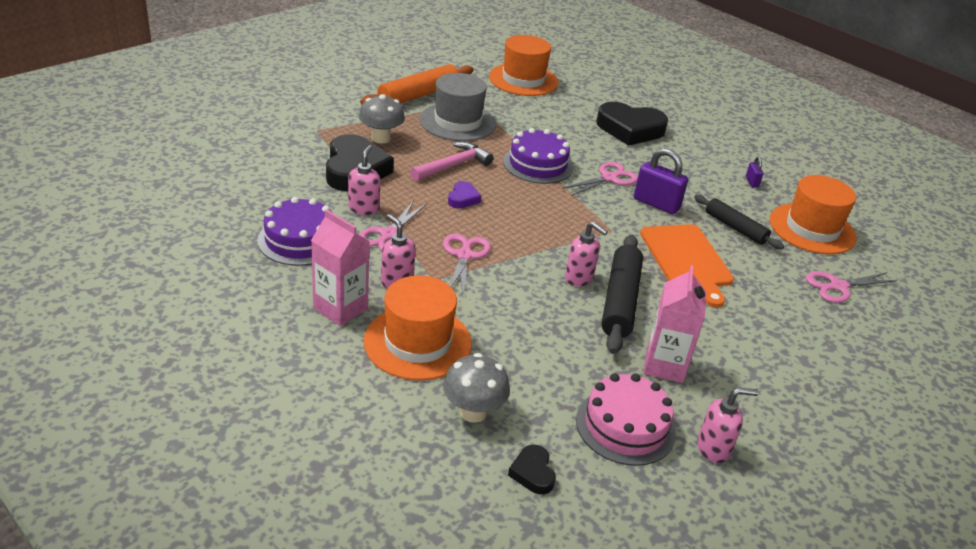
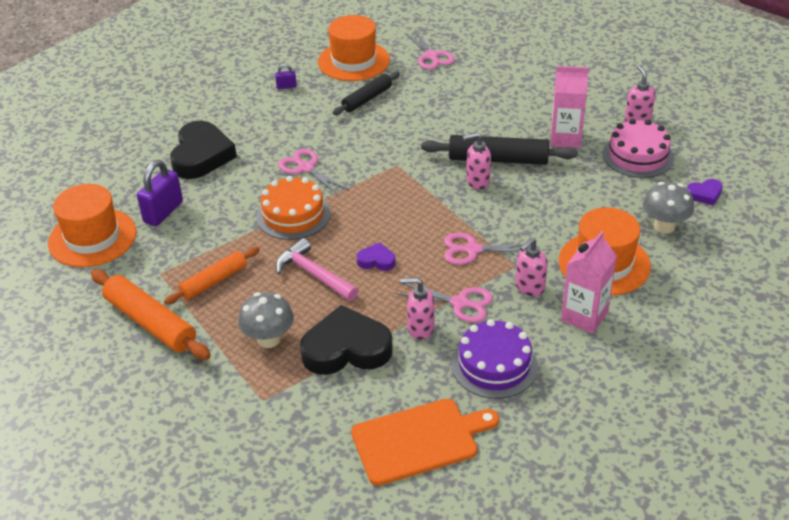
camera: 90 degrees left, 5 degrees up
(458, 122) = (214, 281): grey hat -> orange rolling pin
(533, 473) = (704, 194): black heart -> purple heart
(538, 164) = (293, 215): purple cake -> orange cake
(579, 278) = (477, 181): pink soap dispenser -> pink soap dispenser turned 135 degrees counterclockwise
(656, 204) = (343, 140): purple padlock -> purple padlock (163, 212)
(687, 260) = (425, 125): orange cutting board -> orange cutting board (419, 440)

